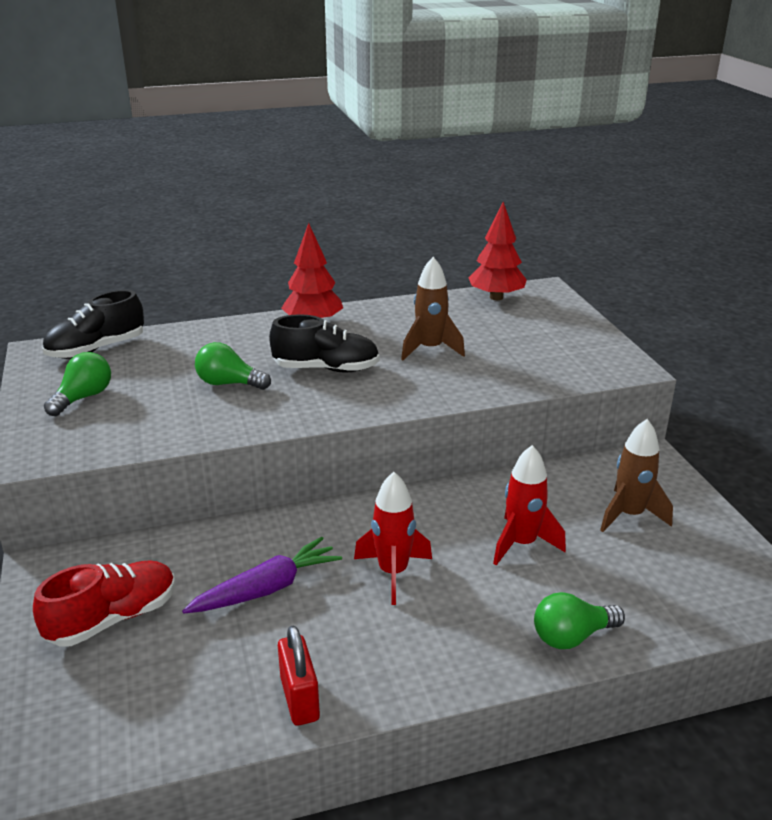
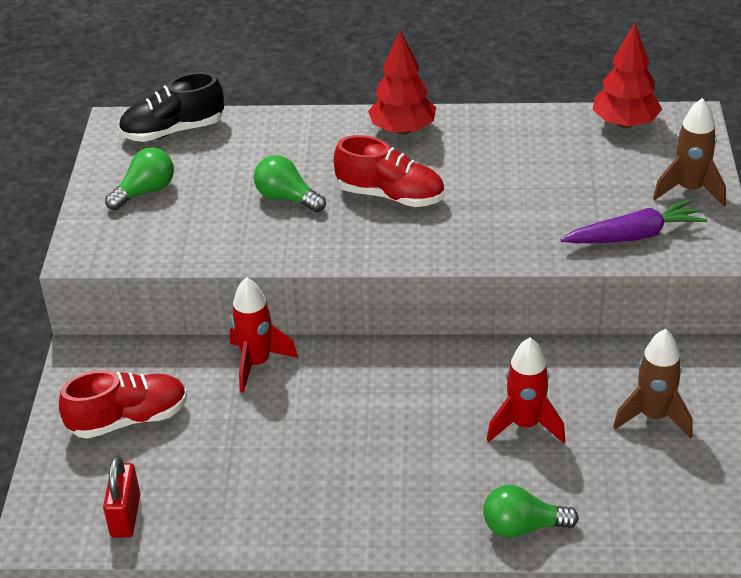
camera: 20 degrees right, 10 degrees up
(267, 589) = (267, 420): purple carrot -> purple carrot (634, 236)
(300, 699) = (259, 526): red padlock -> red padlock (125, 516)
(326, 369) = (390, 195): black shoe -> red shoe
(393, 573) = (387, 428): red rocket -> red rocket (257, 363)
(430, 349) = (511, 188): brown rocket -> brown rocket (689, 190)

